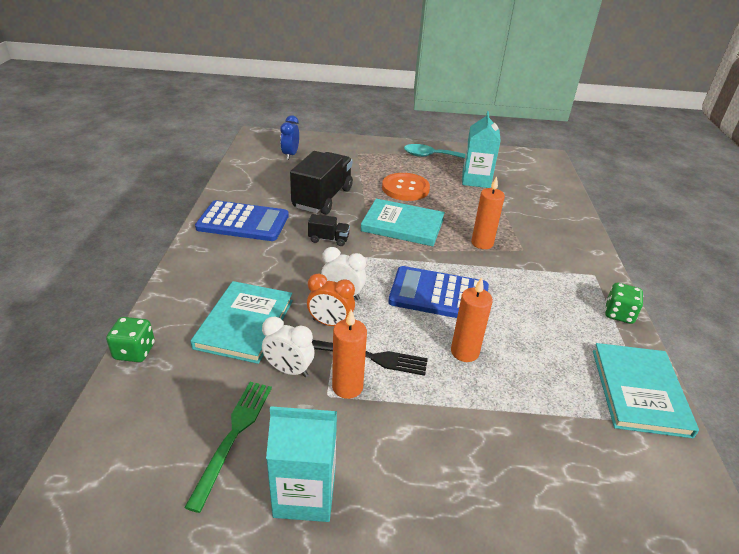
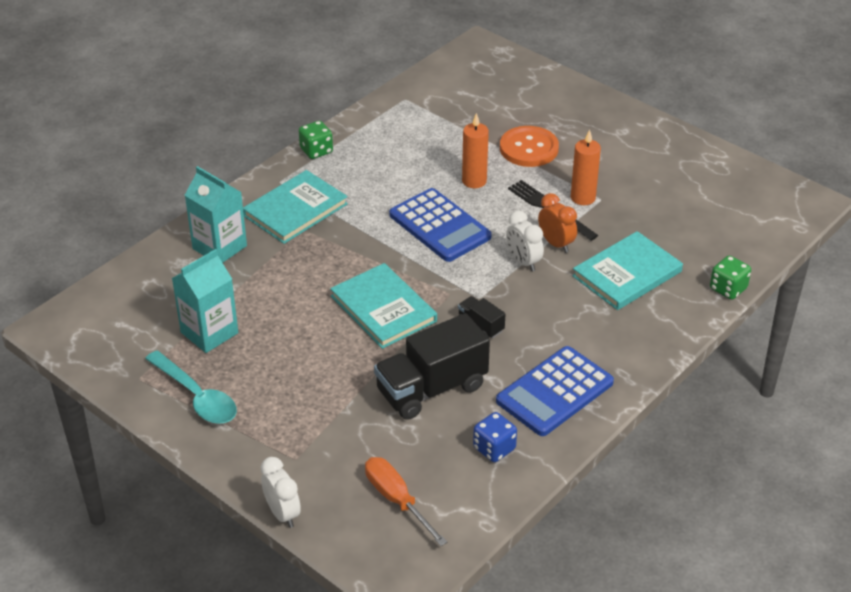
camera: 140 degrees left, 5 degrees up
(233, 436) = (680, 204): green fork -> none
(243, 222) = (555, 392): blue calculator -> blue calculator turned 90 degrees counterclockwise
(258, 186) = (494, 448): none -> blue dice
(289, 370) = (616, 225): white clock -> white clock (282, 513)
(290, 155) = (396, 500): blue clock -> orange screwdriver
(305, 494) = (654, 161): turquoise carton -> turquoise carton (219, 247)
(405, 188) = (314, 359): orange button -> orange button (529, 148)
(482, 243) = (331, 253): orange candle -> none
(639, 391) = (388, 113): turquoise book -> turquoise book (295, 210)

